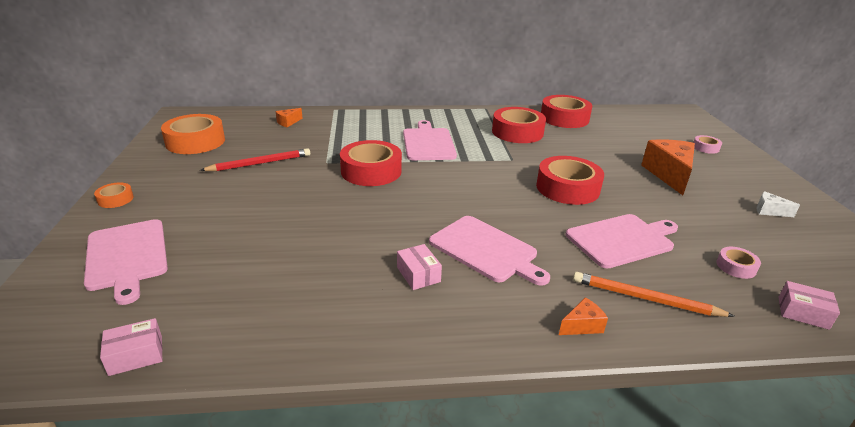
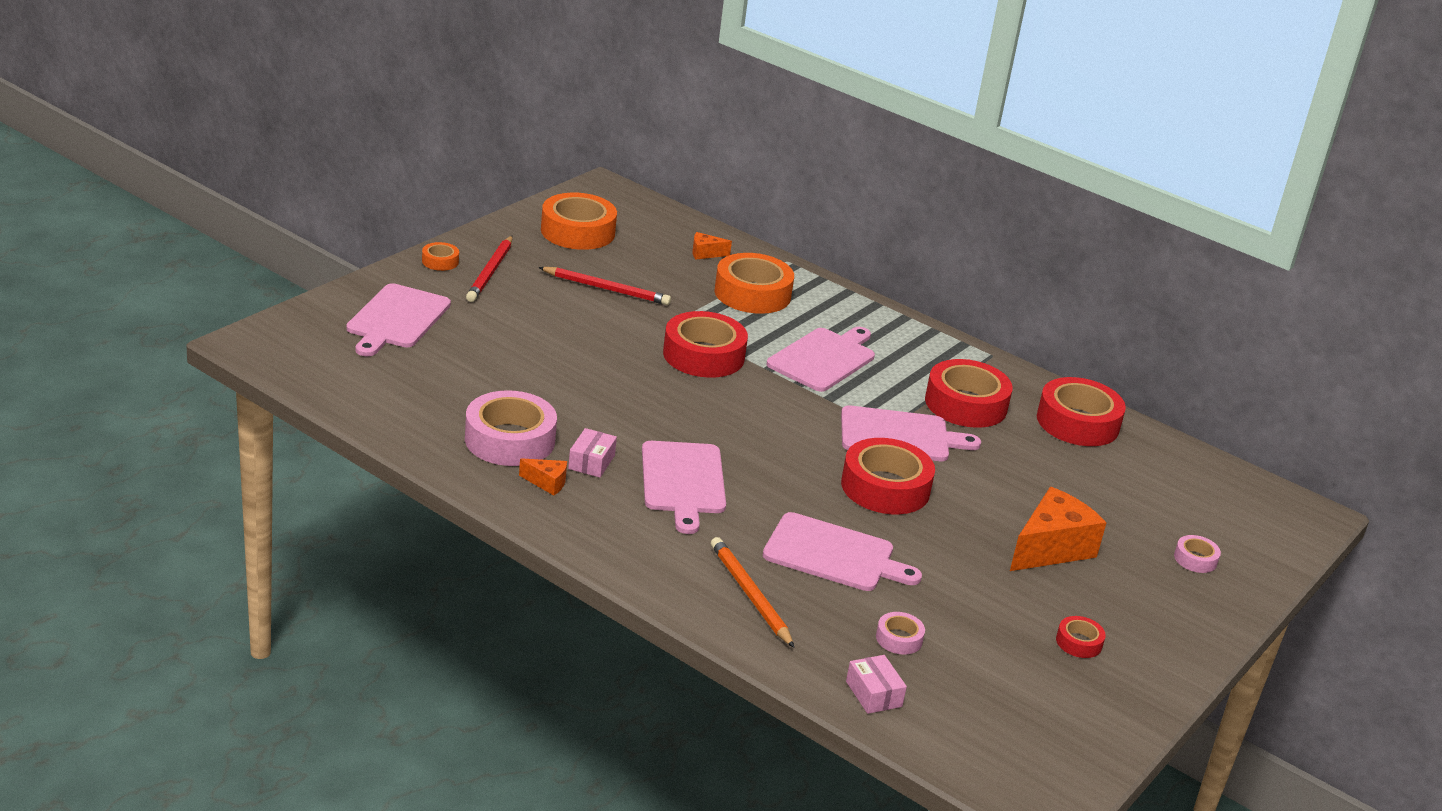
camera: 40 degrees right, 0 degrees up
(136, 355) = (333, 392): pink box -> none
(165, 188) = (490, 272): none -> red pencil
(343, 130) = (752, 294): none -> orange tape
(343, 296) = (510, 440): none -> pink tape
(523, 160) = (899, 435): none -> pink cutting board
(582, 326) = (656, 571): orange cheese -> orange cheese (547, 483)
(769, 211) = (1079, 642): white cheese -> red tape

